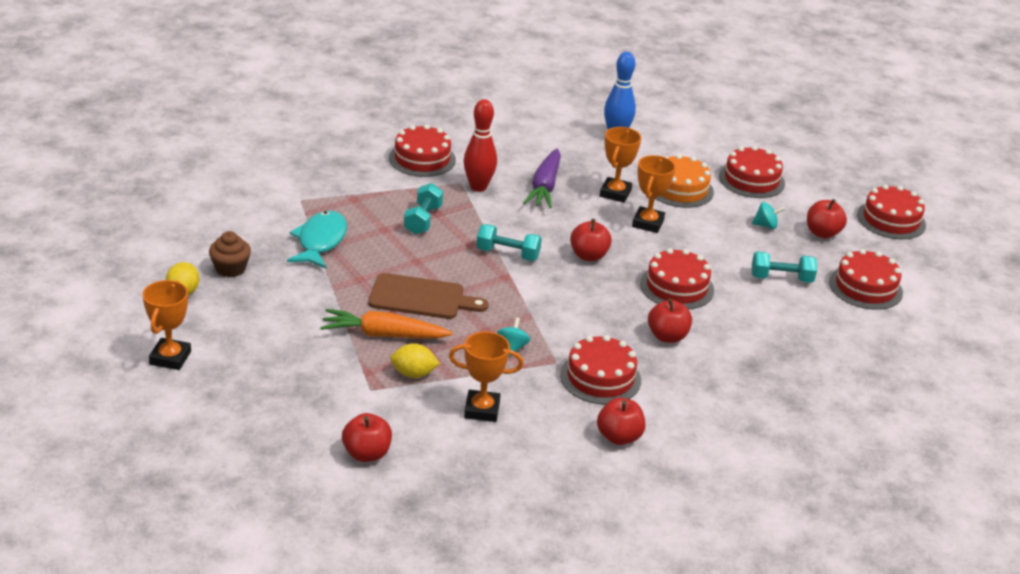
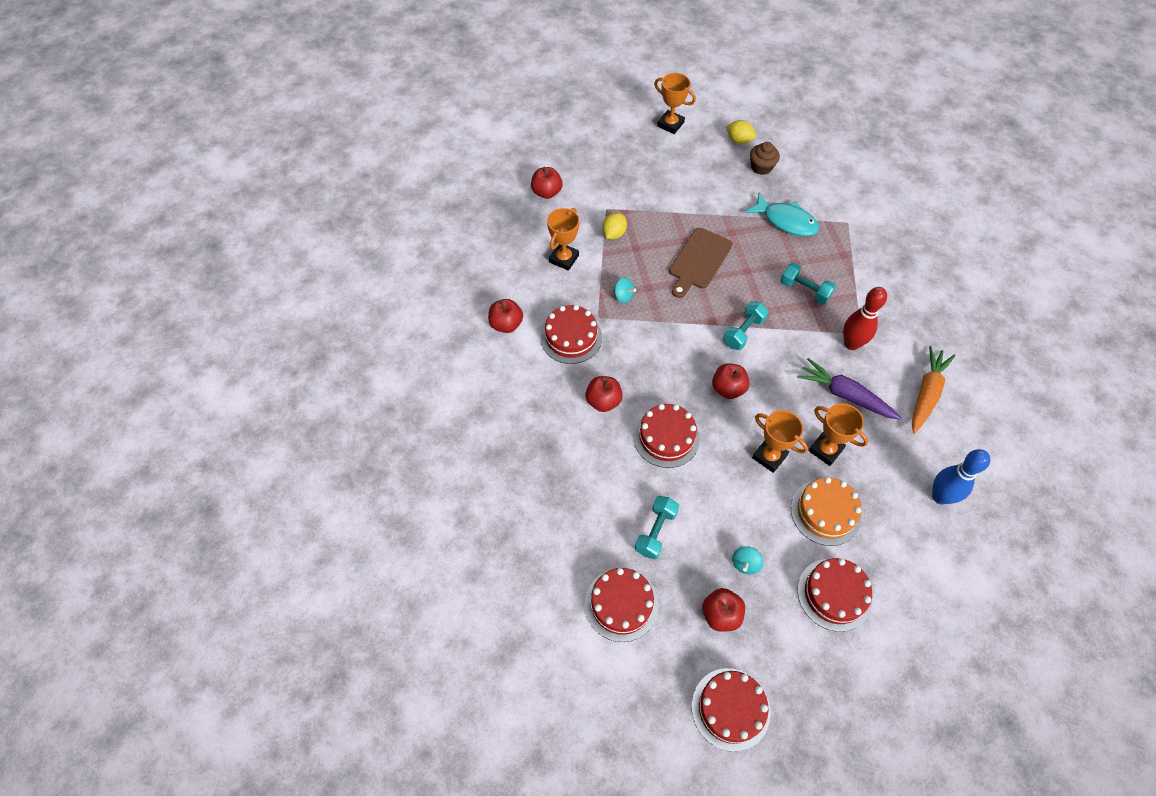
camera: 115 degrees right, 25 degrees up
(384, 335) = (661, 229): orange carrot -> orange carrot (926, 393)
(422, 159) = (905, 317): red cake -> none

